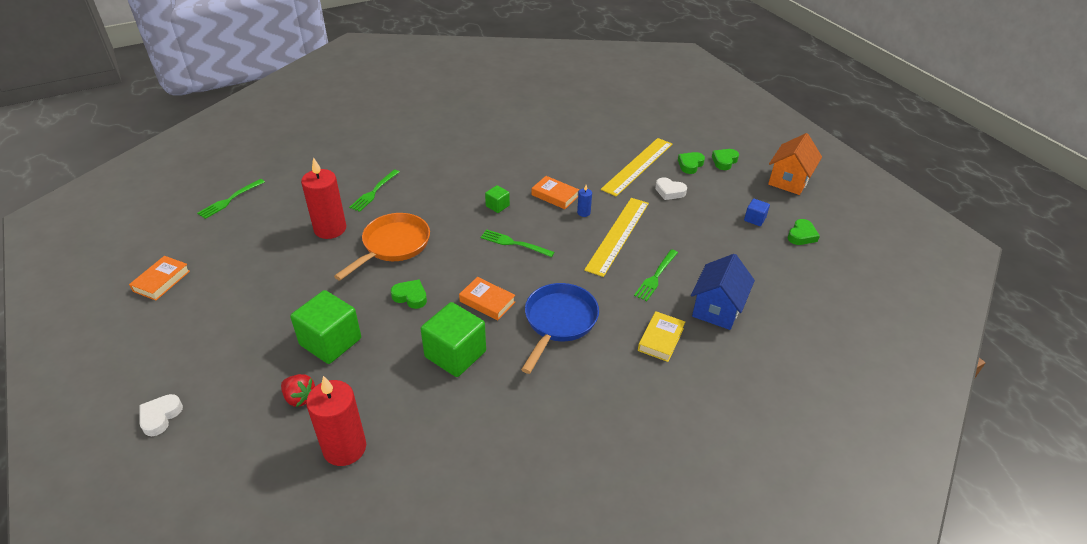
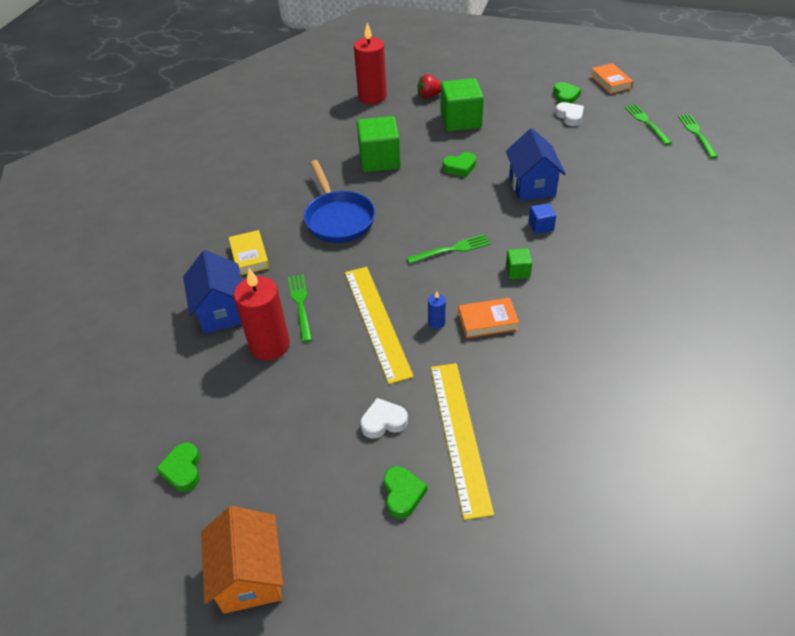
camera: 140 degrees right, 5 degrees up
(160, 417) = (478, 55): white heart -> white heart (569, 116)
(330, 229) = (594, 165): red candle -> red candle (269, 345)
(374, 192) = (628, 209): green fork -> green fork (646, 122)
(393, 245) = (532, 185): orange pan -> blue house
(487, 301) = (406, 198): orange book -> none
(724, 161) = (366, 543): green heart -> green heart (565, 97)
(754, 219) = (253, 454): blue cube -> blue cube (541, 226)

